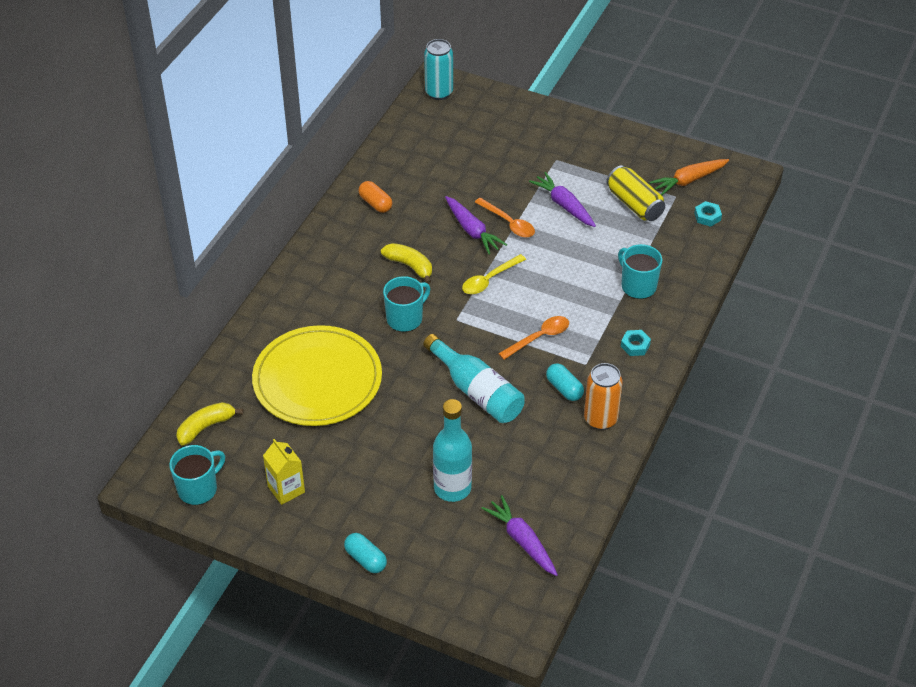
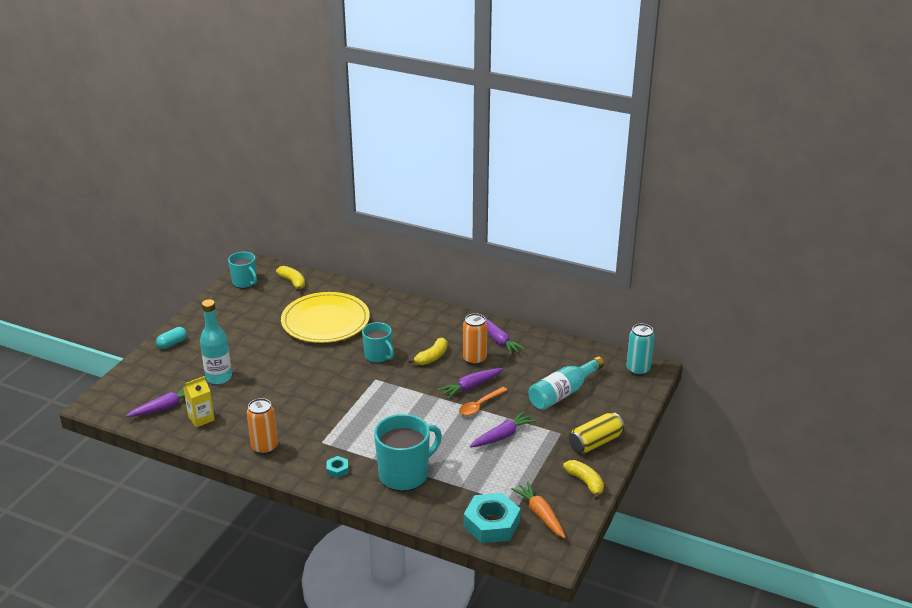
camera: 90 degrees right, 15 degrees down
(286, 489) = (236, 313): yellow carton -> yellow carton (201, 418)
(375, 203) = (499, 341): orange capsule -> purple carrot
(415, 226) = (474, 359): none -> orange can
(477, 391) = (303, 388): turquoise bottle -> turquoise bottle (563, 393)
(489, 280) = (416, 395): yellow spoon -> none
(539, 337) = (352, 419): orange spoon -> none
(564, 388) = (298, 430): turquoise capsule -> none
(634, 204) = (506, 478): yellow can -> yellow can (595, 442)
(636, 146) = (585, 482): none -> yellow banana
(638, 286) = (405, 474): turquoise mug -> turquoise mug, size x1.62
(707, 216) = (491, 524): turquoise nut -> turquoise nut, size x2.18

